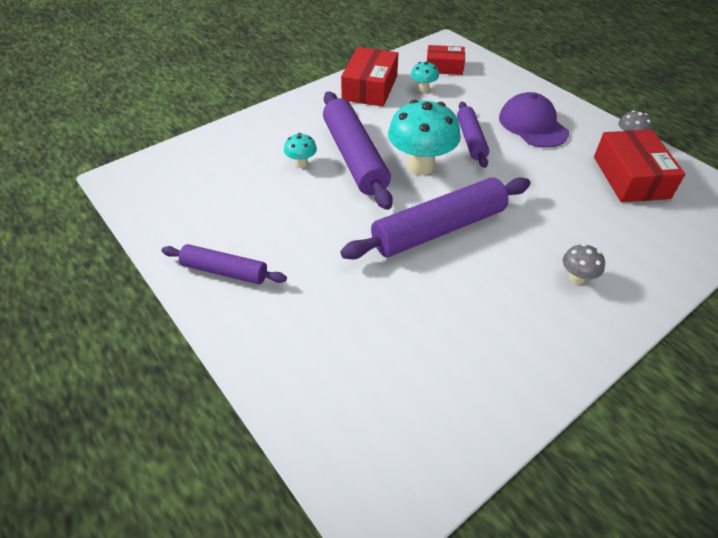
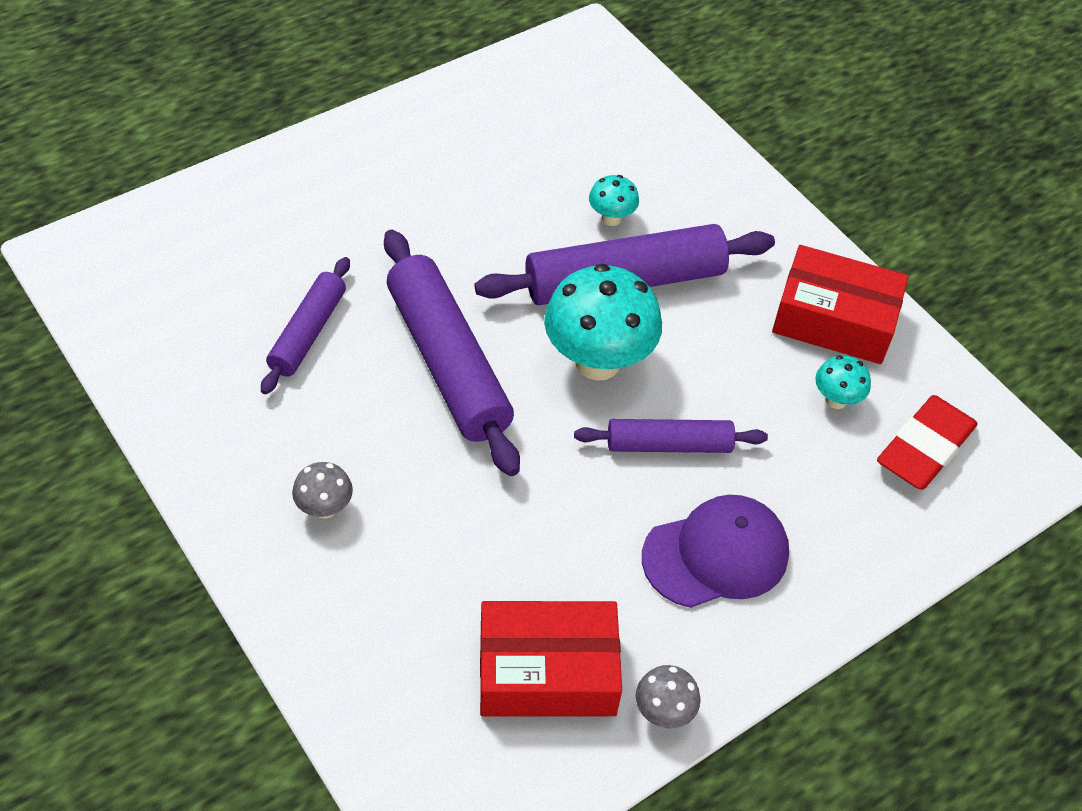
camera: 90 degrees right, 5 degrees up
(224, 271) = (403, 142): purple rolling pin -> purple rolling pin (308, 332)
(444, 67) = (924, 448): red box -> red eraser

